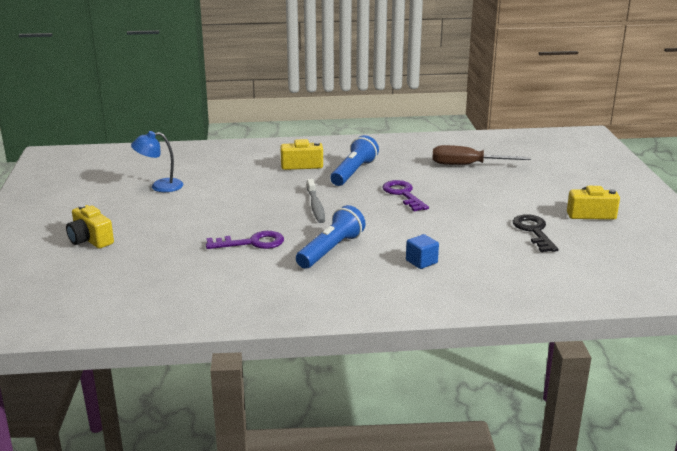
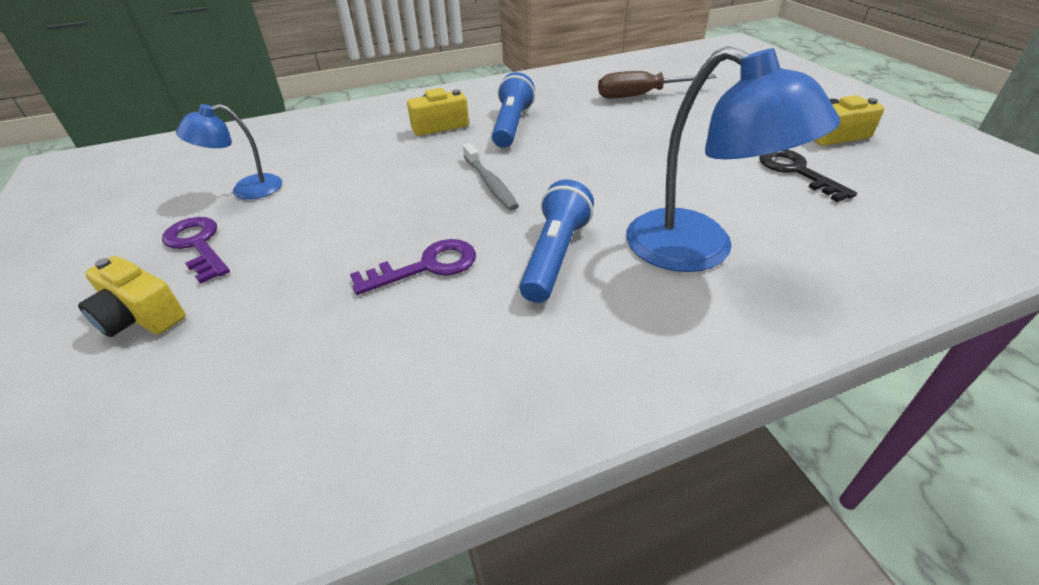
camera: 15 degrees left, 15 degrees up
(403, 194) = (594, 146): purple key -> purple key (197, 245)
(421, 262) = (698, 250): blue cube -> blue lamp

